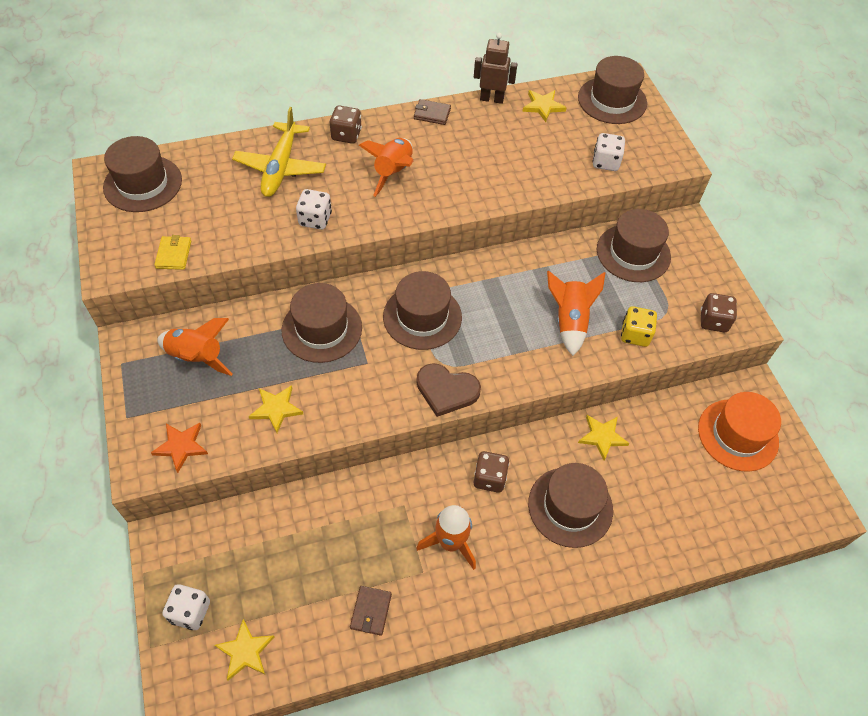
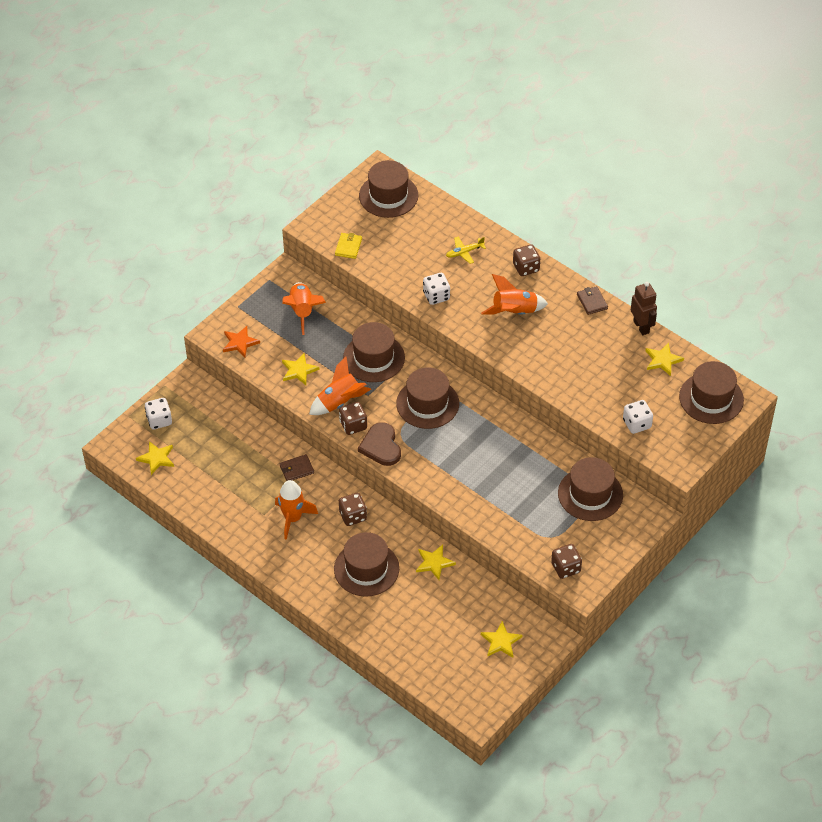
camera: 60 degrees right, 5 degrees down
(174, 254) = (348, 247): yellow wallet -> yellow wallet turned 45 degrees counterclockwise
(281, 167) = (464, 252): yellow plane -> yellow plane, size x0.50
(371, 611) = (221, 502): brown wallet -> brown wallet (296, 469)
(397, 400) = (353, 425): none -> brown dice
(569, 321) = (493, 485): orange rocket -> orange rocket (339, 402)
(635, 335) = (513, 527): yellow dice -> none
(738, 435) = (501, 642): orange hat -> yellow star

